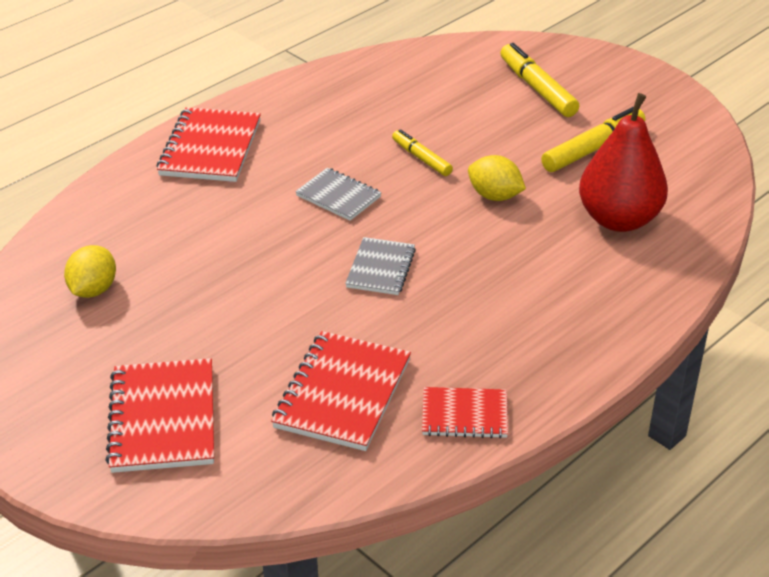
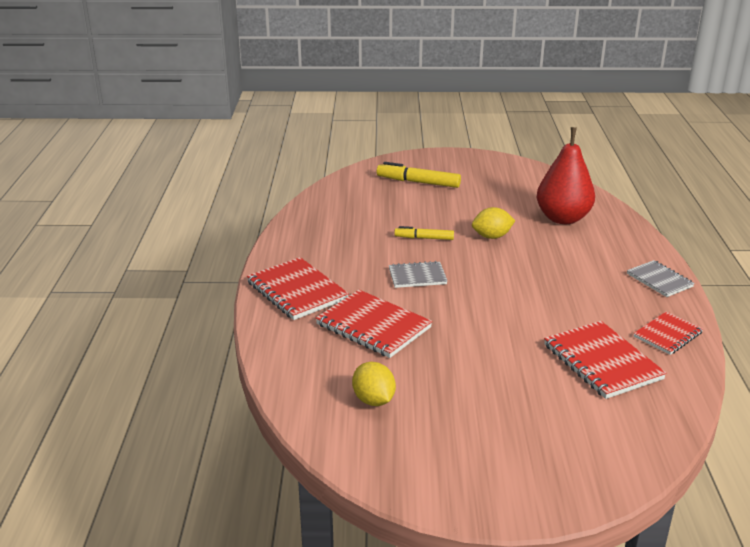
camera: 45 degrees left, 10 degrees down
(162, 418) = (545, 435): red notebook -> red notebook (373, 326)
(381, 268) = (505, 296): grey notebook -> grey notebook (659, 280)
(593, 149) = (494, 195): yellow marker -> none

